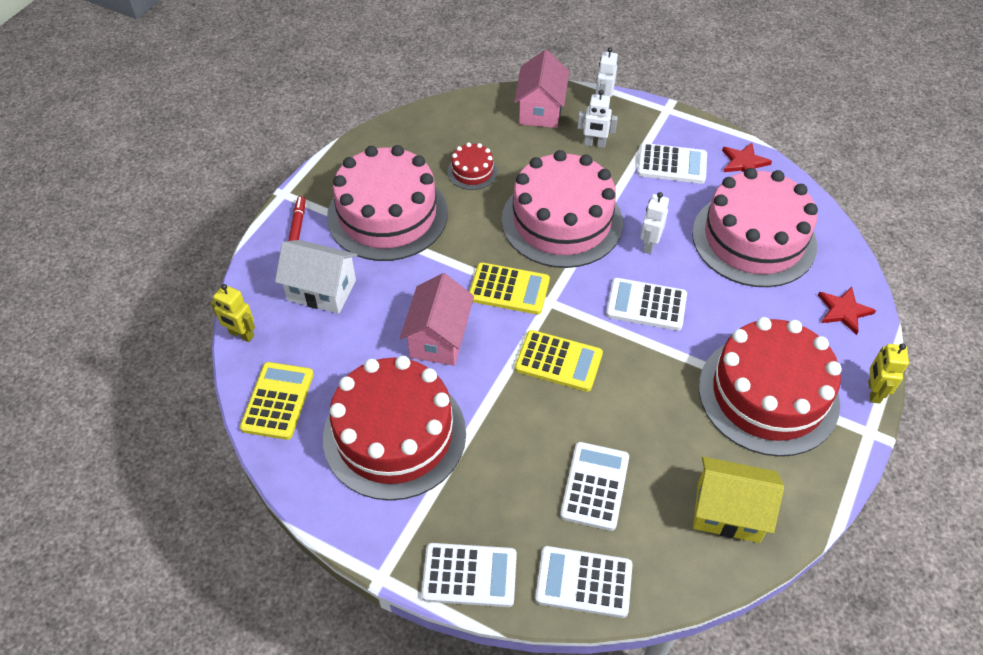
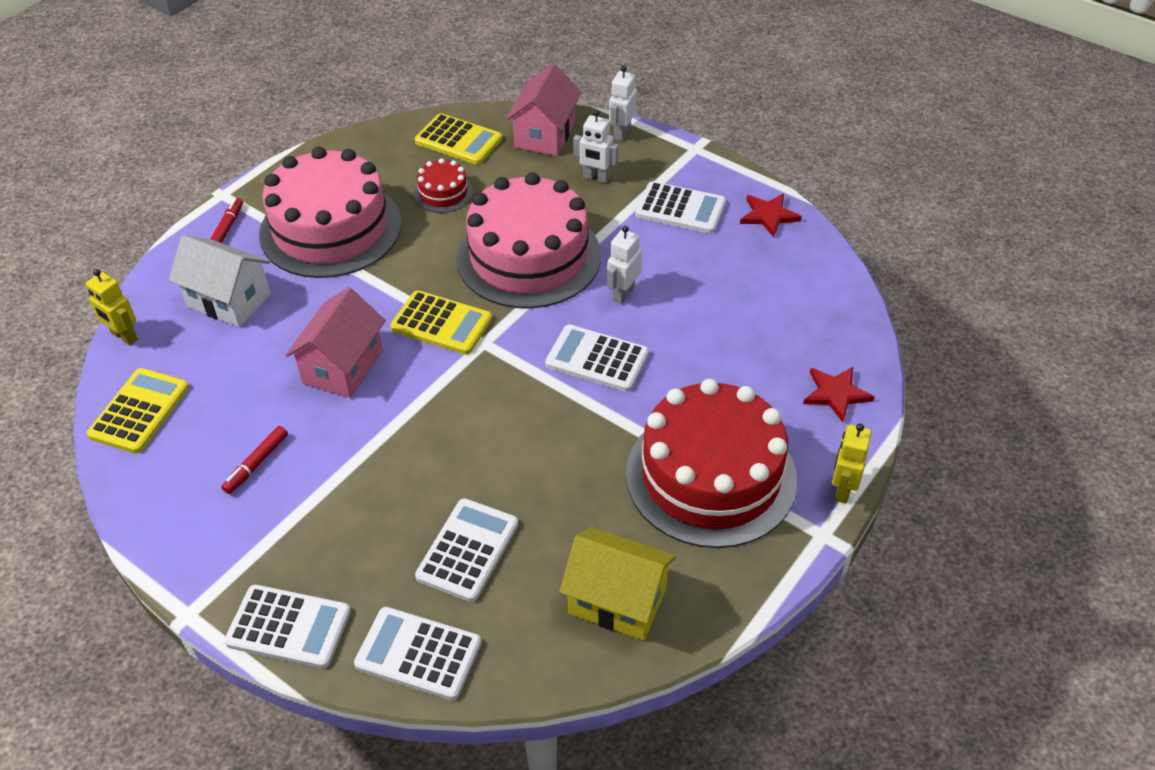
camera: 10 degrees right, 5 degrees down
(394, 435) = (256, 464): red cake -> red marker
(558, 361) = (472, 408): yellow calculator -> yellow calculator (458, 140)
(753, 239) = (752, 301): pink cake -> none

